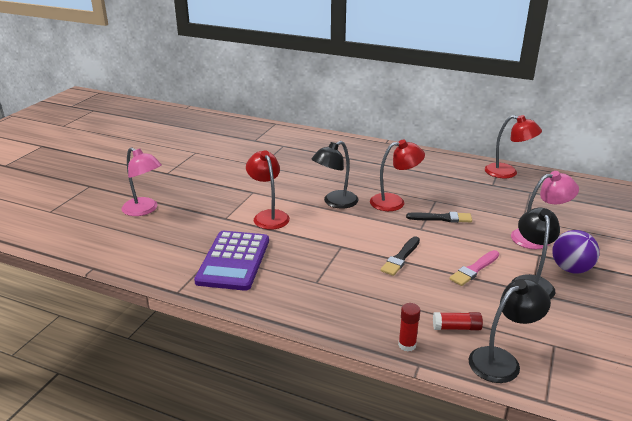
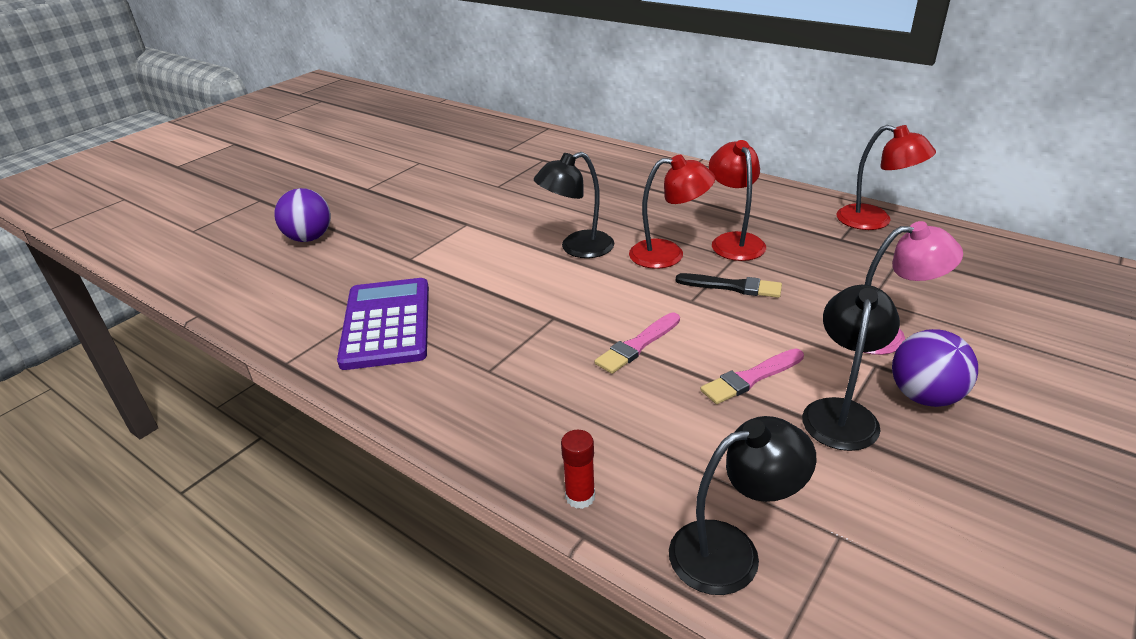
camera: 15 degrees right, 5 degrees up
(144, 210) = (309, 238): pink lamp -> purple ball
(233, 261) = (387, 324): purple calculator -> purple calculator turned 150 degrees clockwise
(268, 216) = (471, 260): red lamp -> red lamp (734, 241)
(401, 258) = (637, 345): black brush -> pink brush
(456, 327) = (676, 477): red glue stick -> none

